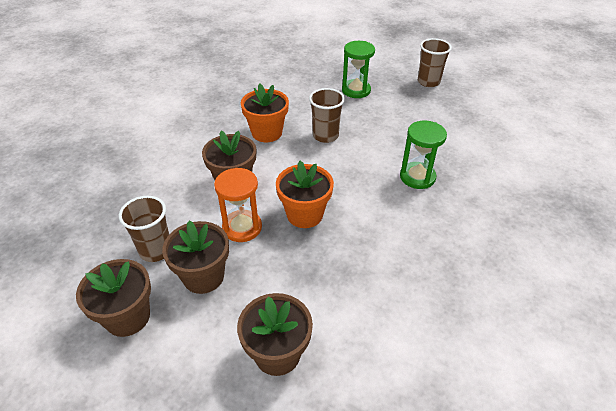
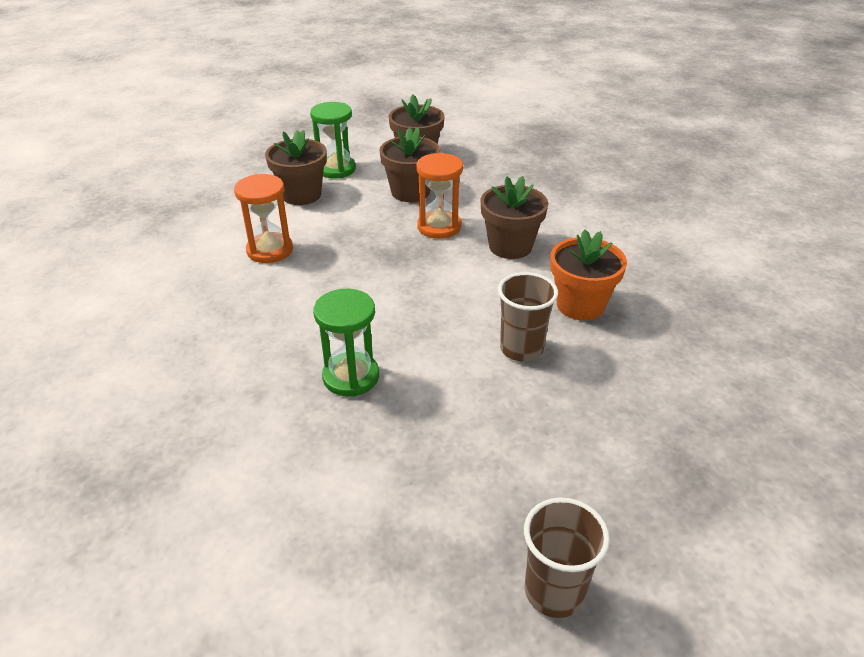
camera: 130 degrees right, 5 degrees down
(155, 250) = (468, 182): brown cup -> none
(304, 214) = (408, 265): orange flower pot -> none
(356, 90) = (614, 455): green hourglass -> green hourglass (336, 169)
(371, 302) = (270, 250): none -> orange hourglass

